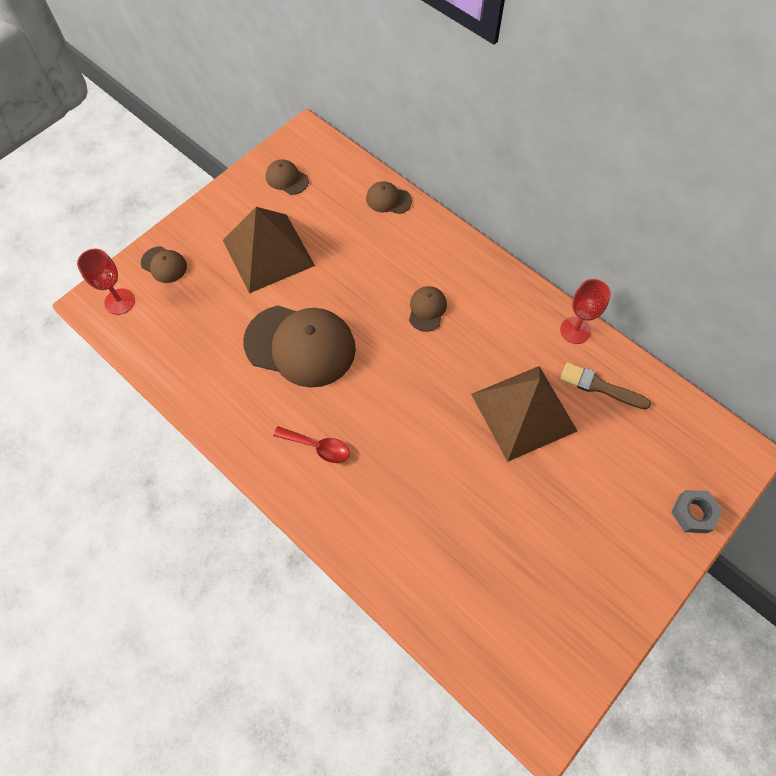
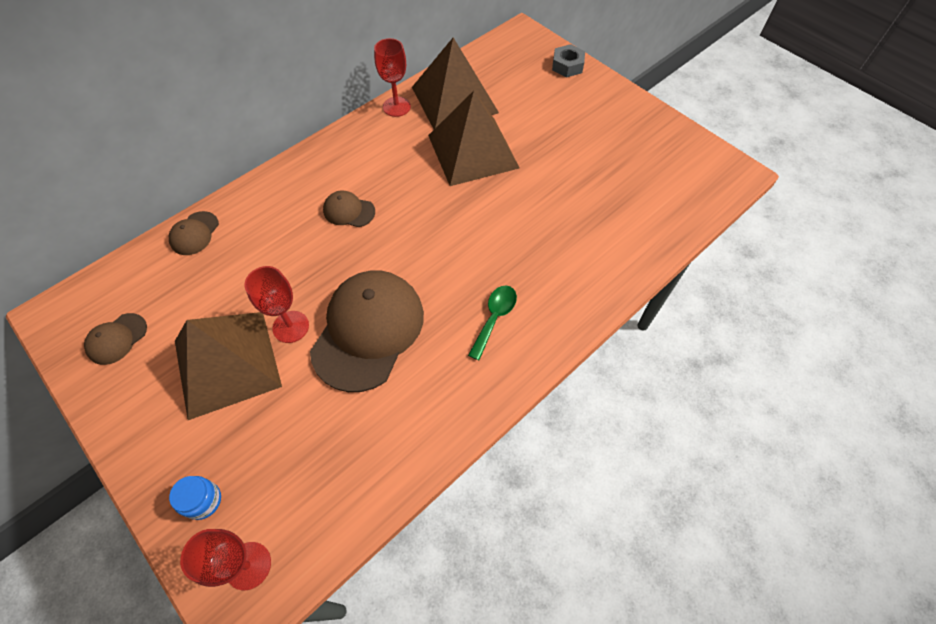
camera: 85 degrees left, 5 degrees down
(164, 265) = (203, 500): brown cap -> blue jar
(302, 288) = (291, 327): none -> red goblet
(318, 447) = (494, 318): red spoon -> green spoon
(600, 386) = (454, 99): brown brush -> brown pyramid

